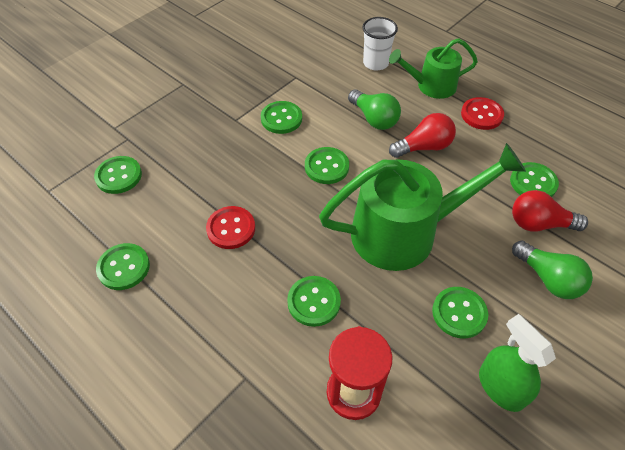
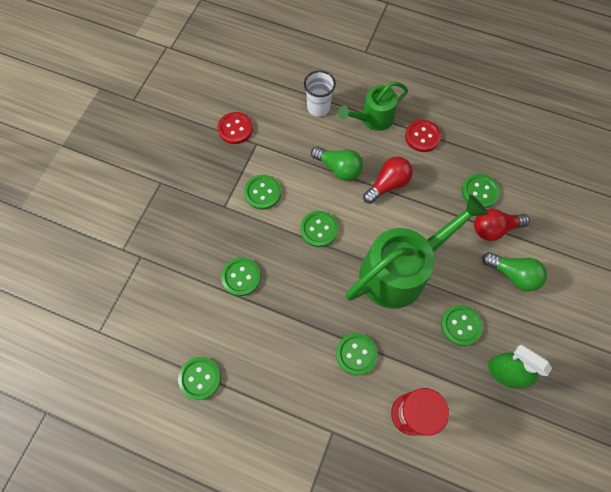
camera: 20 degrees left, 15 degrees up
(119, 176) = (152, 296): green button -> green button (241, 277)
(231, 228) = (267, 313): red button -> red button (235, 129)

